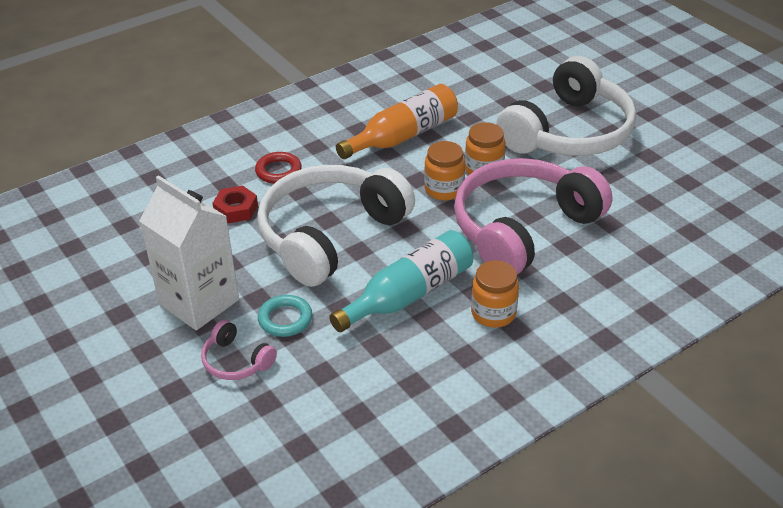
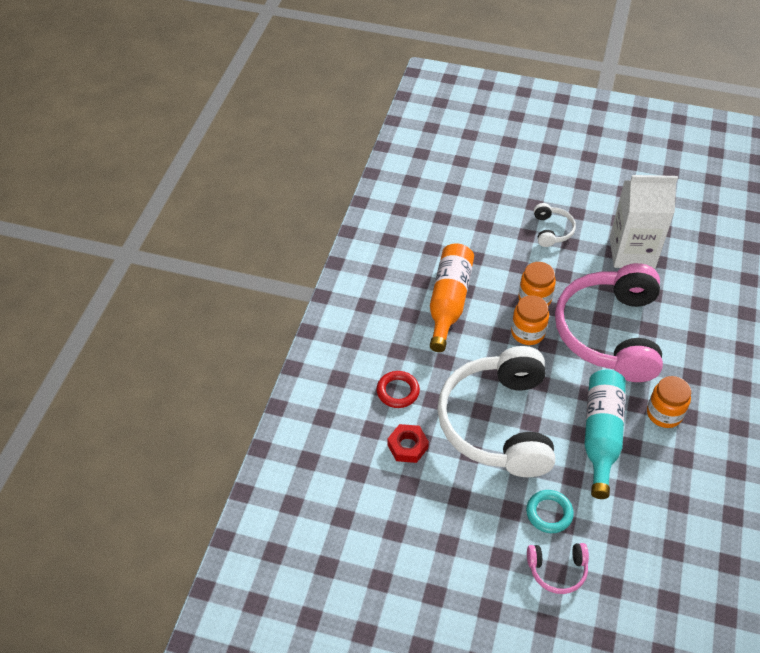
camera: 40 degrees left, 10 degrees up
(199, 302) = (477, 543): white carton -> white carton (632, 253)
(568, 132) = (552, 230): white headphones -> white headphones, size x0.42

